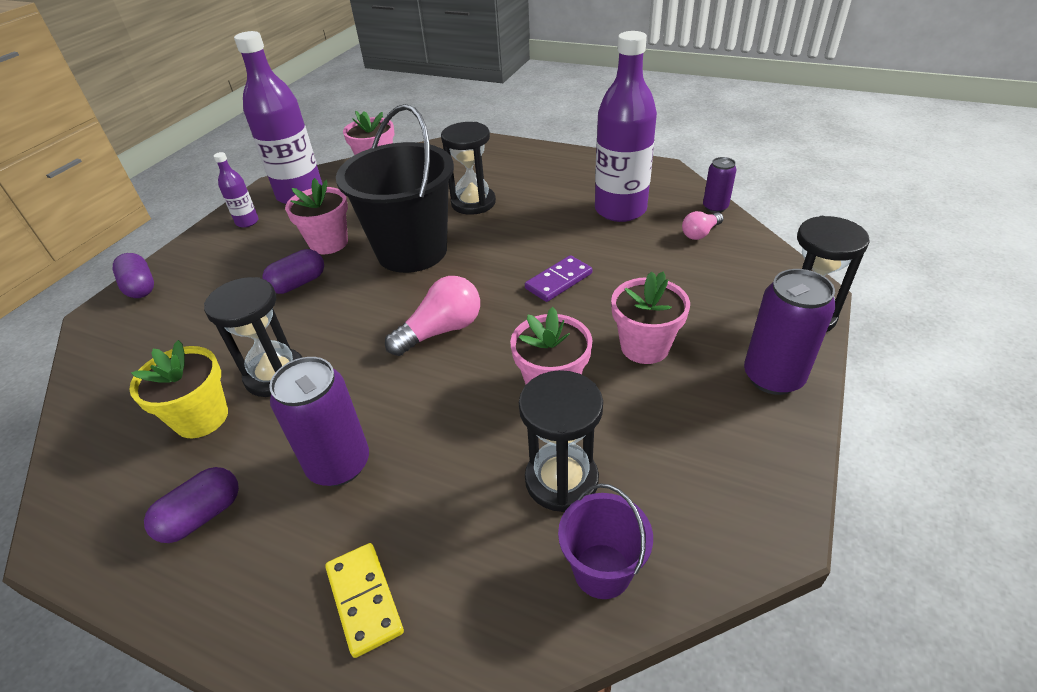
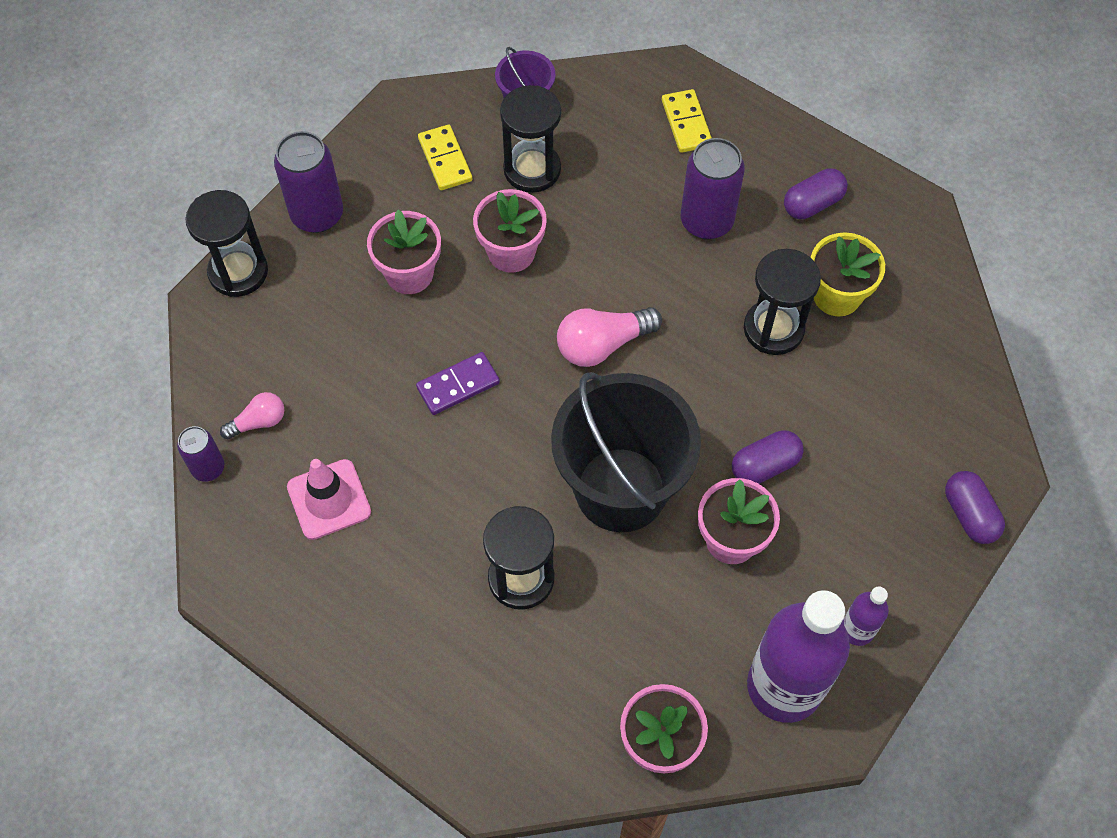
camera: 170 degrees left, 20 degrees up
(620, 210) = (329, 499): purple bottle -> pink traffic cone
(672, 468) = (445, 159): none -> yellow domino

